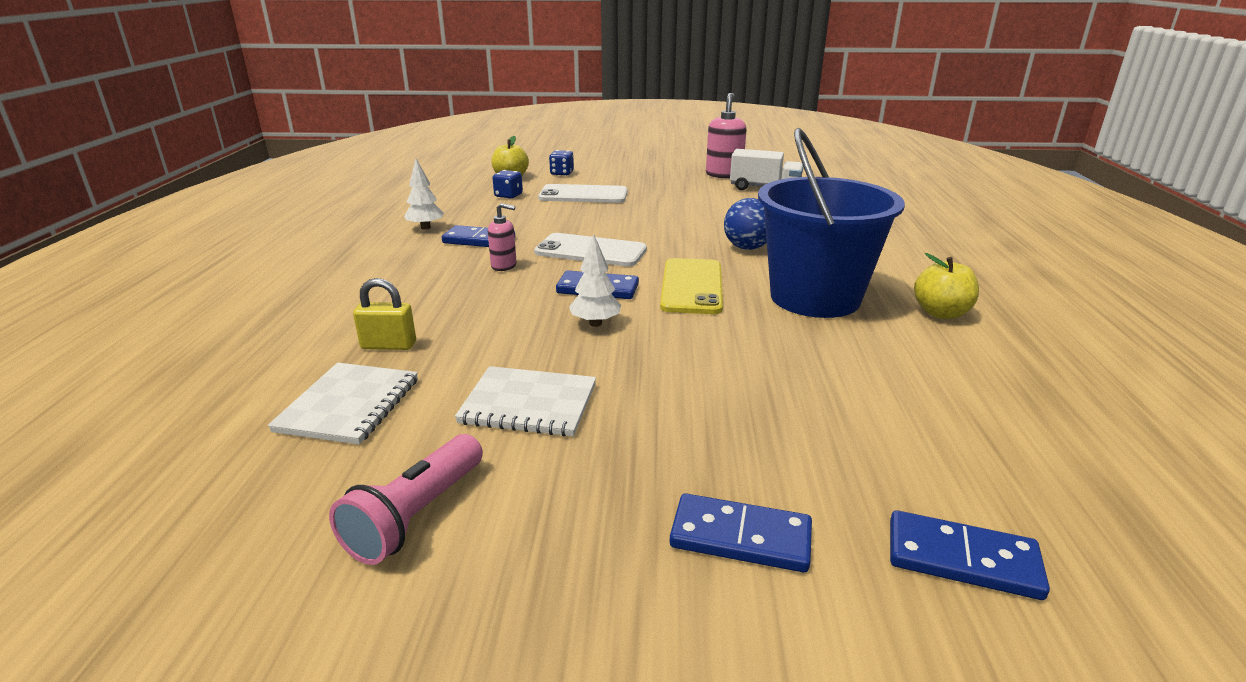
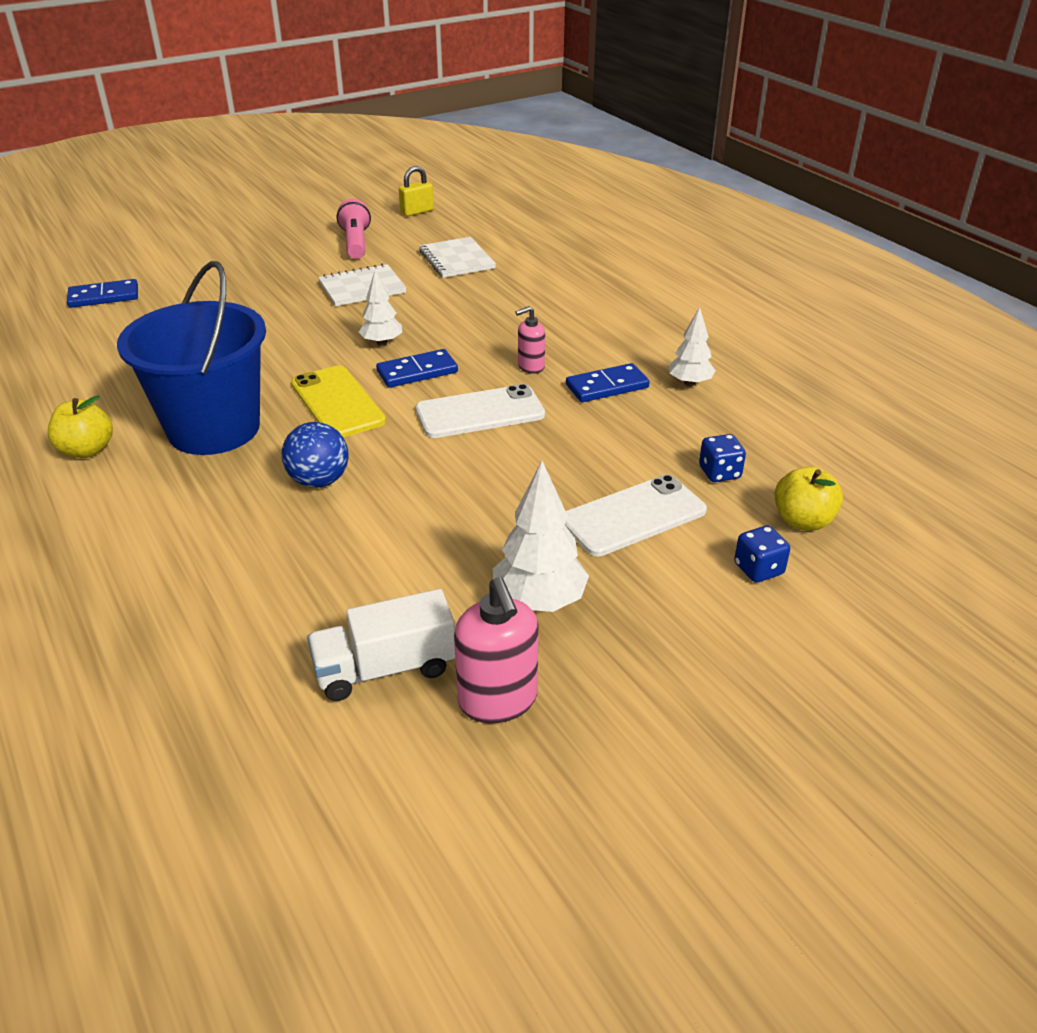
camera: 145 degrees right, 10 degrees up
(388, 345) = (495, 287): yellow padlock -> yellow padlock (417, 212)
(673, 187) = (539, 601): none -> white tree
(740, 537) = (208, 276): blue domino -> none

